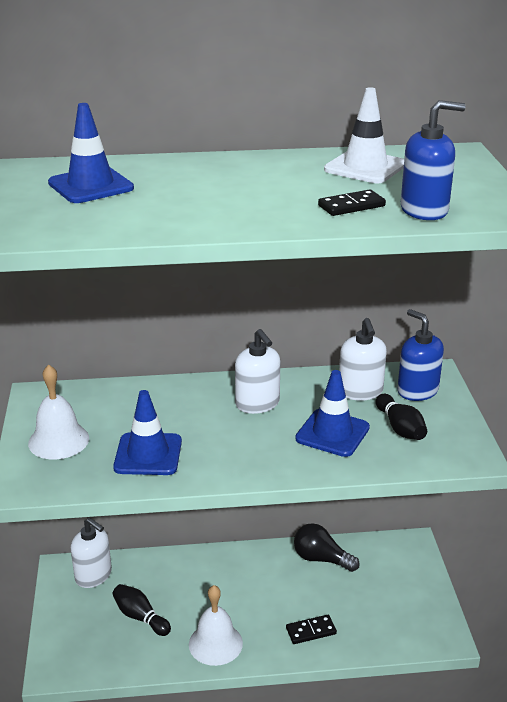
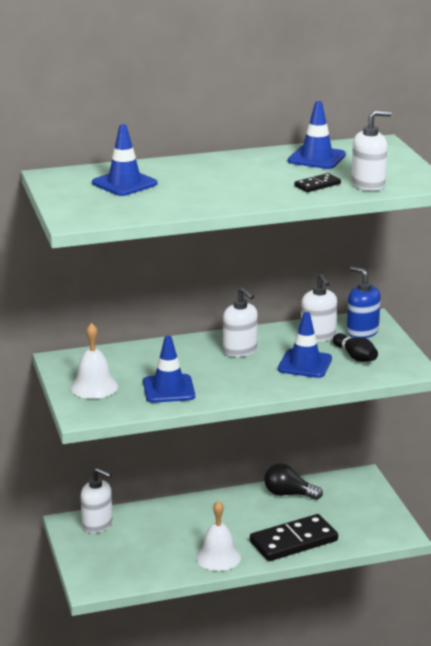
camera: 10 degrees left, 5 degrees down
(140, 617) = (149, 547): black bowling pin -> none
(311, 631) = (293, 541): black domino -> black domino, size x2.10
(365, 167) = (316, 158): white traffic cone -> blue traffic cone
(424, 210) = (368, 185): blue soap dispenser -> white soap dispenser

